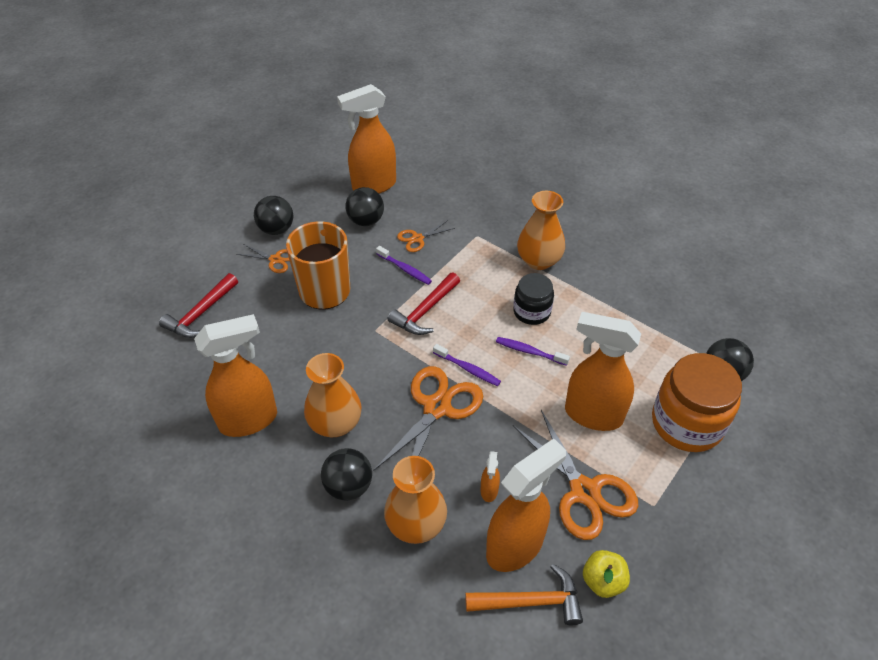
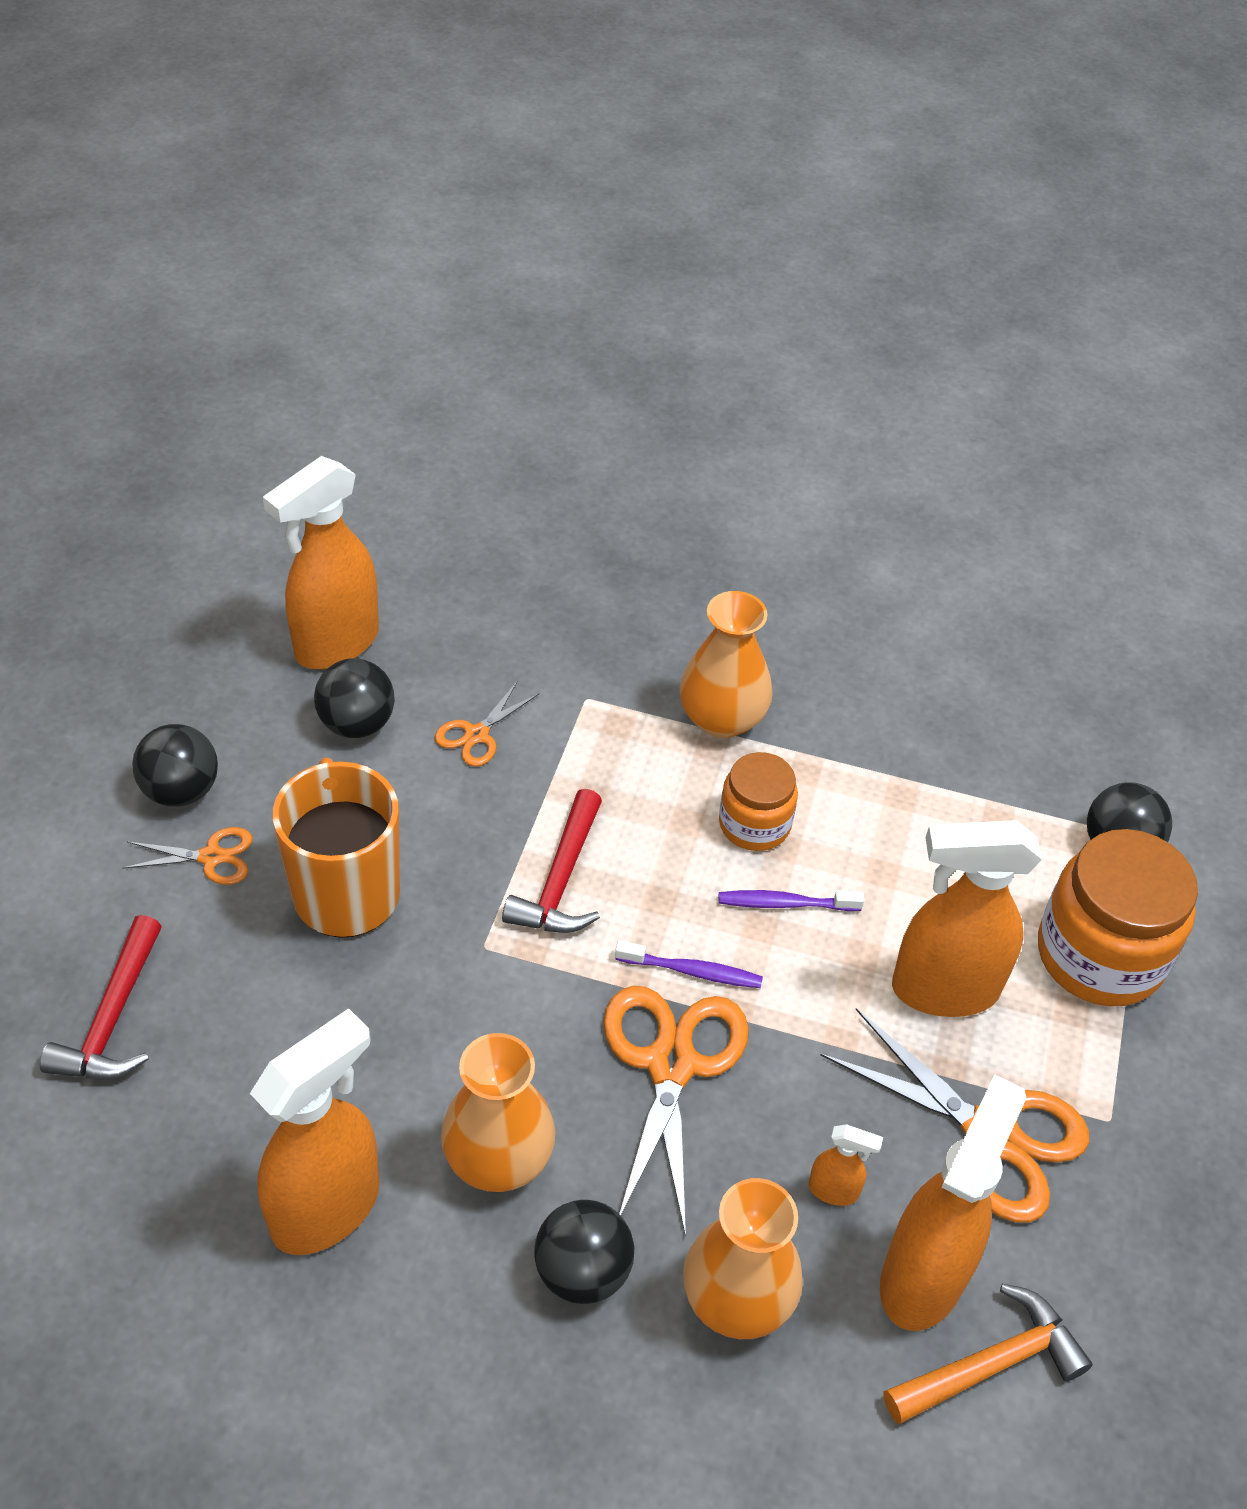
camera: 25 degrees left, 0 degrees up
(405, 269) = (482, 805): purple toothbrush -> none
(489, 491) = (834, 1190): orange spray bottle -> orange spray bottle turned 60 degrees counterclockwise
(531, 311) = (754, 824): black jar -> orange jar
(603, 581) = (1088, 1283): yellow apple -> none

